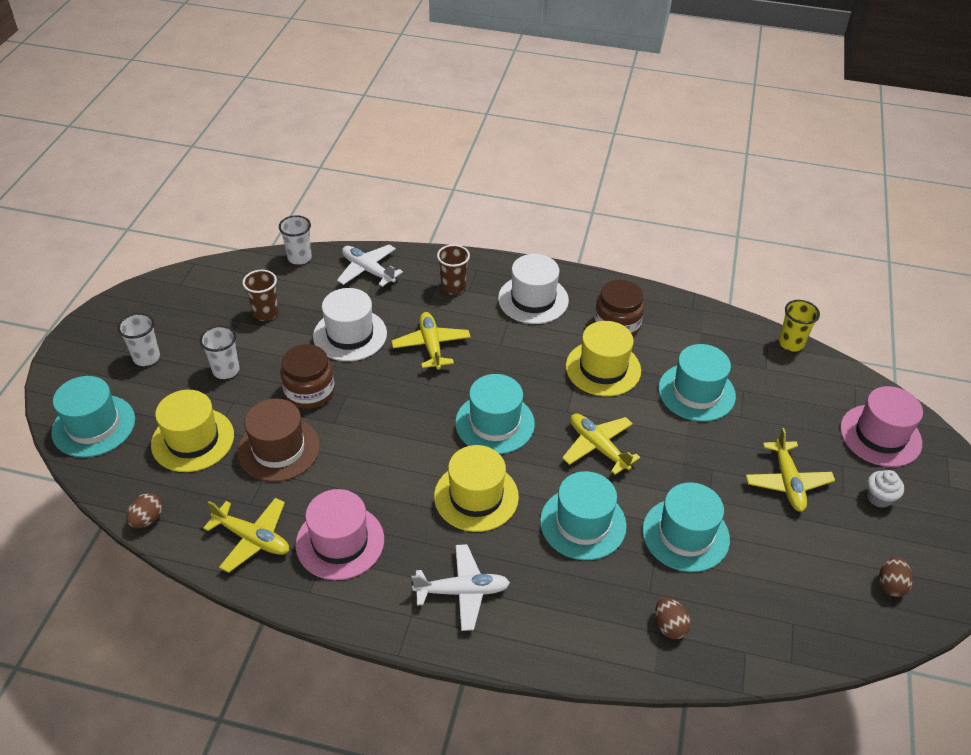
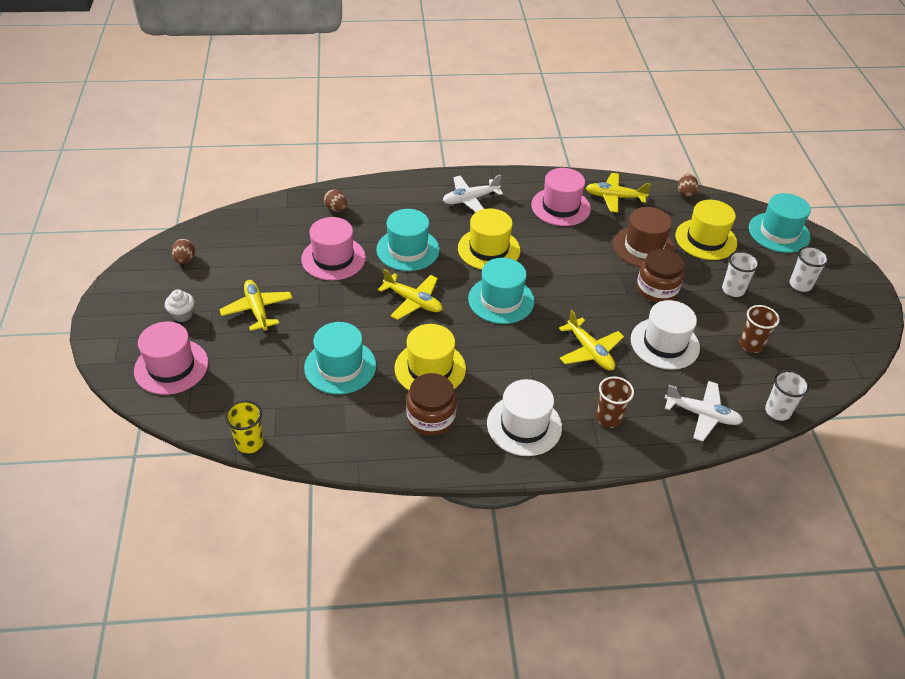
camera: 160 degrees right, 0 degrees up
(685, 534) = (333, 258): turquoise hat -> pink hat

